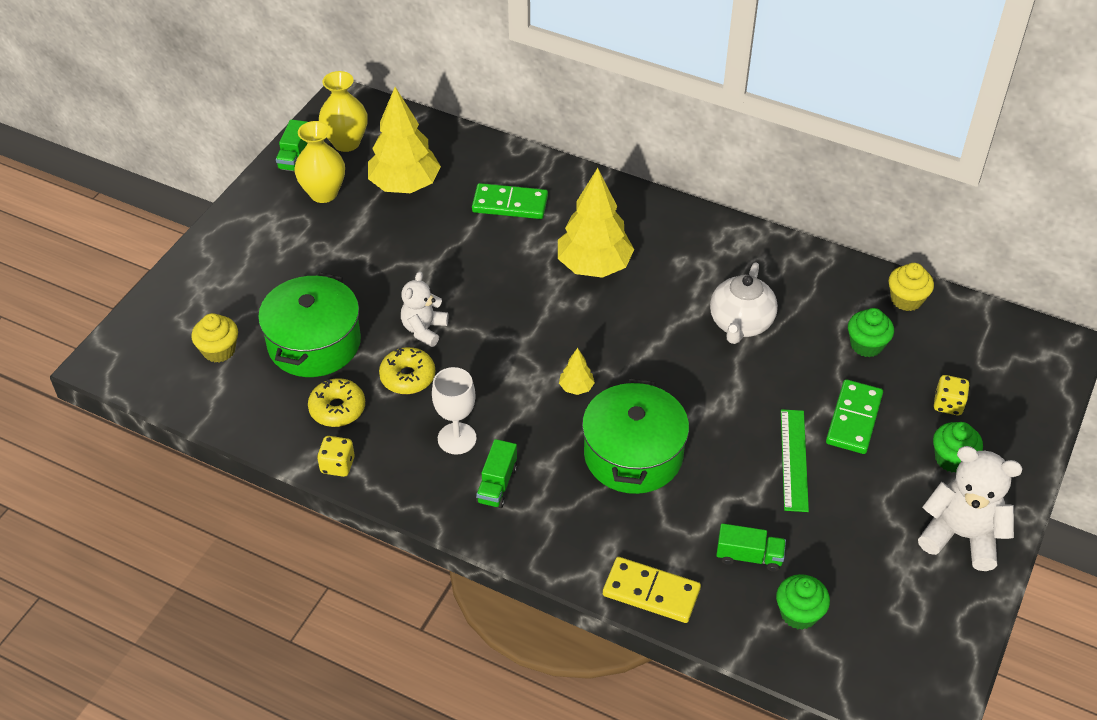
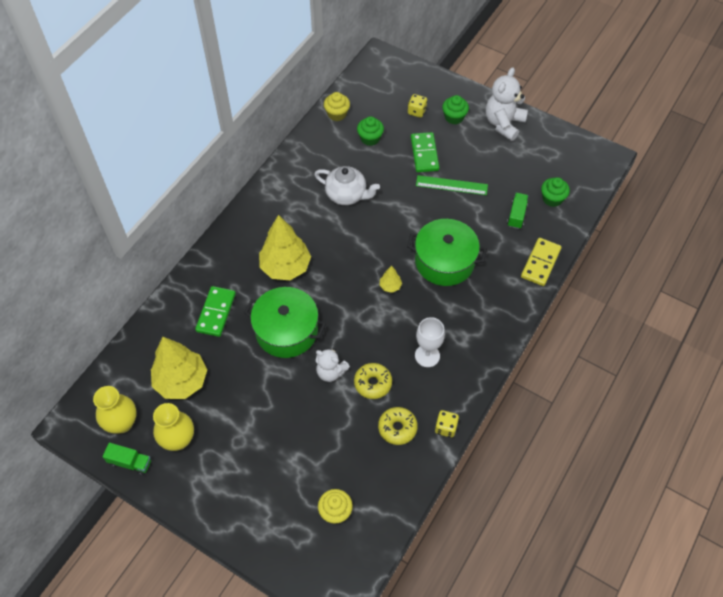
camera: 85 degrees left, 10 degrees up
(314, 343) = (335, 444): green pot -> green pot (286, 331)
(497, 484) = (464, 335): green truck -> none
(853, 419) = (424, 154): green domino -> green domino turned 60 degrees clockwise

